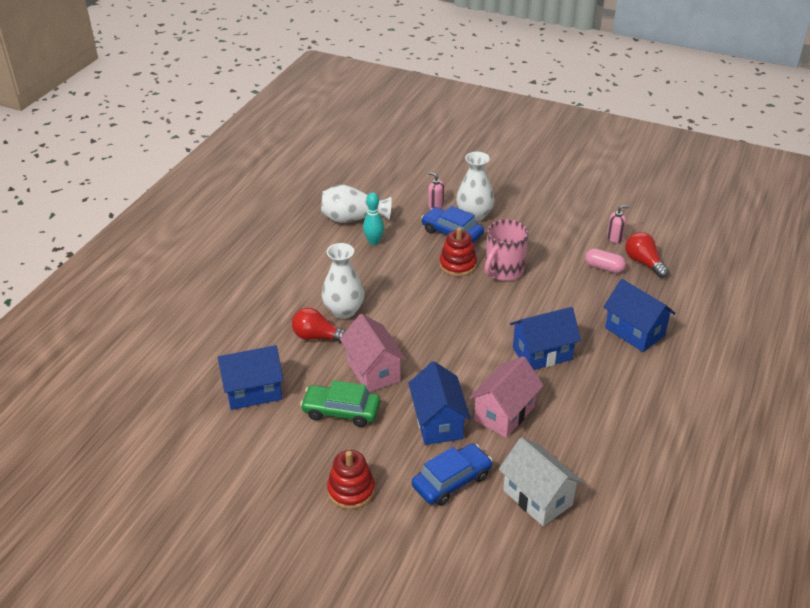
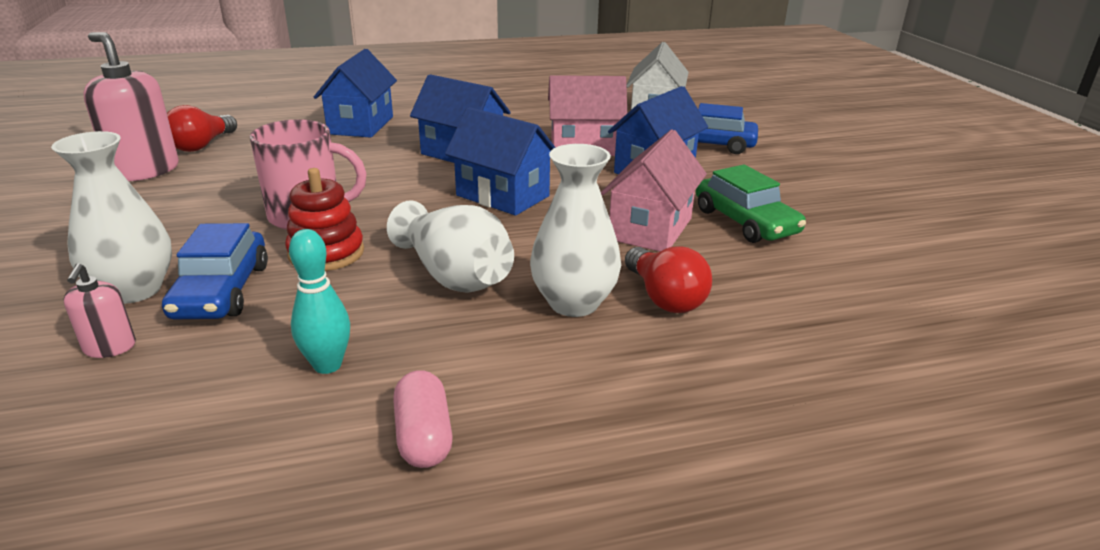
camera: 130 degrees left, 10 degrees down
(253, 391) = (847, 295): blue house -> blue house (502, 196)
(351, 490) = (814, 178): red stacking toy -> none
(353, 218) = (246, 442): white vase -> white vase (454, 276)
(604, 268) = (236, 161): pink capsule -> pink capsule (423, 436)
(614, 237) = (144, 171): pink soap dispenser -> pink soap dispenser, size x2.04

